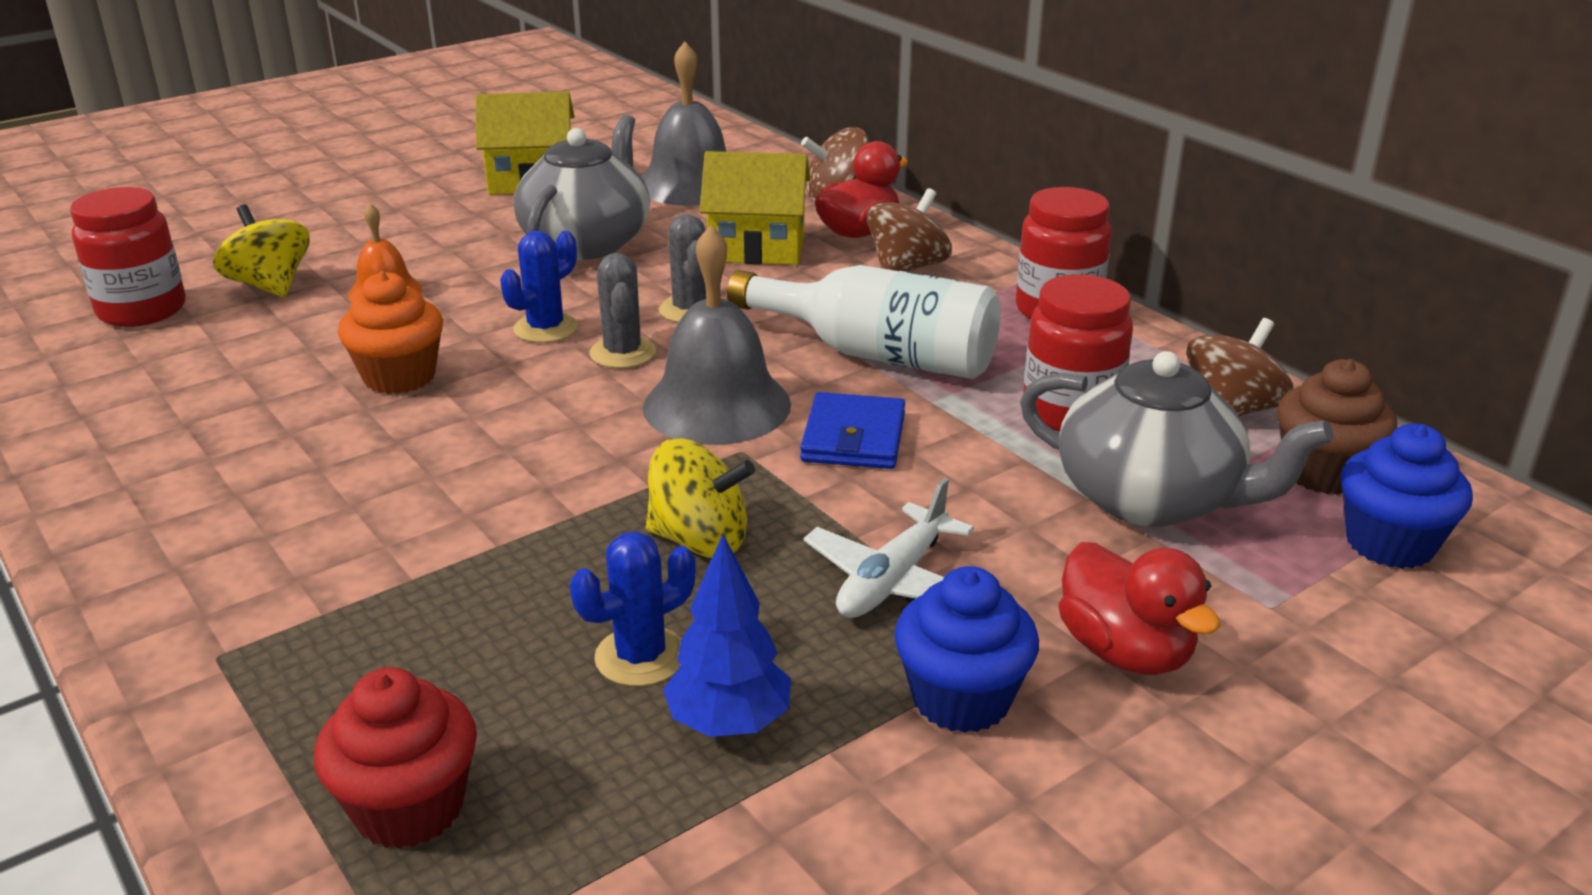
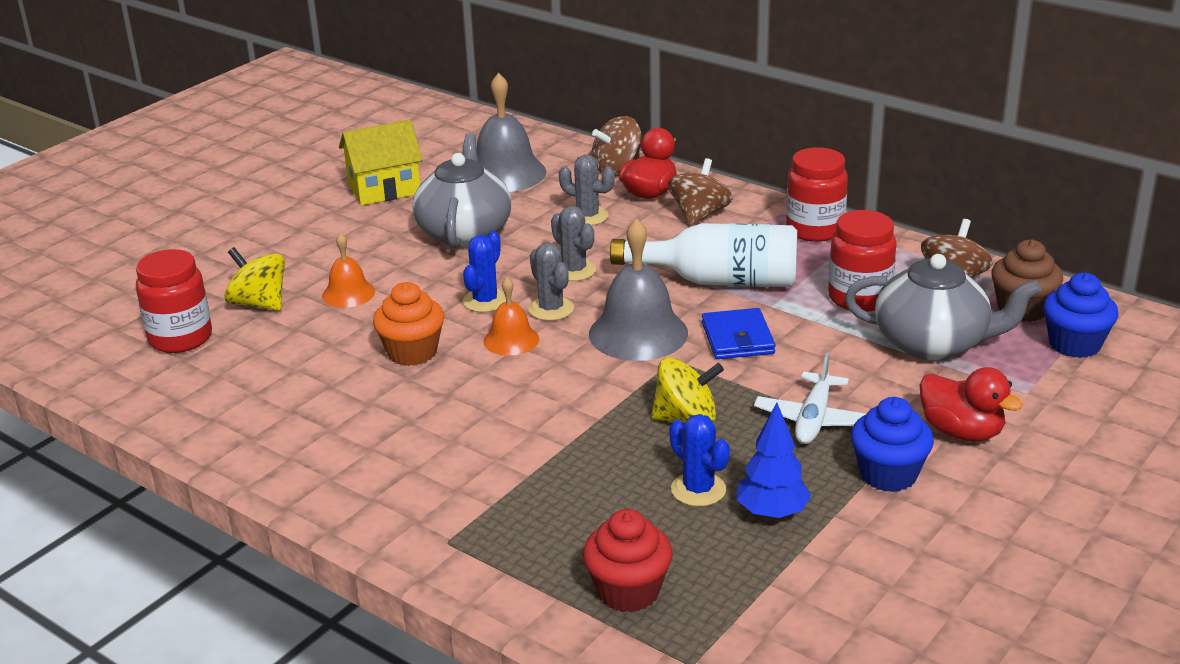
camera: 15 degrees left, 0 degrees up
(539, 384) = (511, 340): none -> orange bell
(640, 657) = (698, 490): blue cactus -> blue cactus turned 75 degrees counterclockwise
(757, 247) = (587, 216): yellow house -> grey cactus

